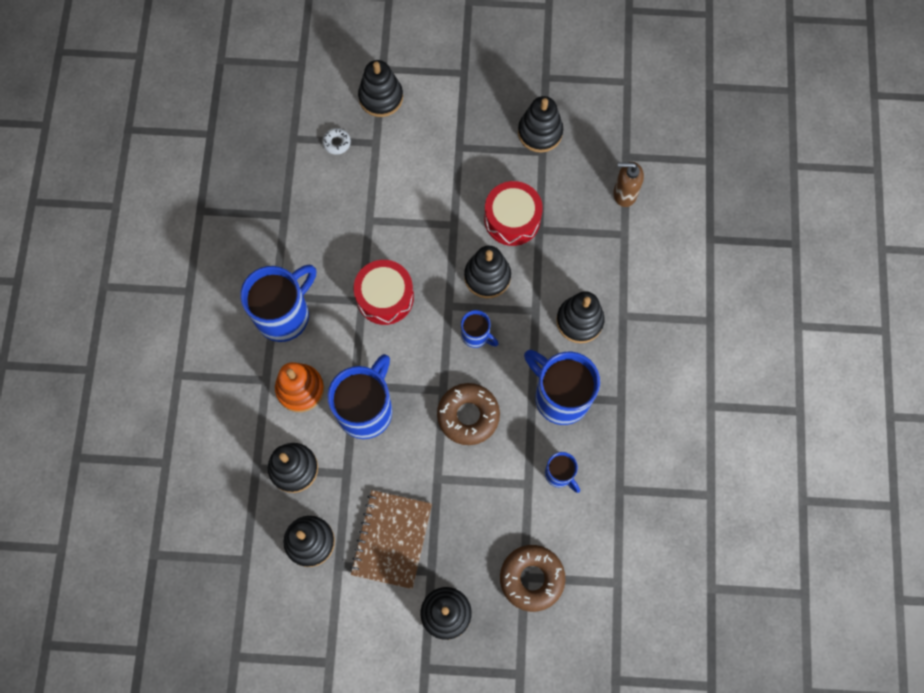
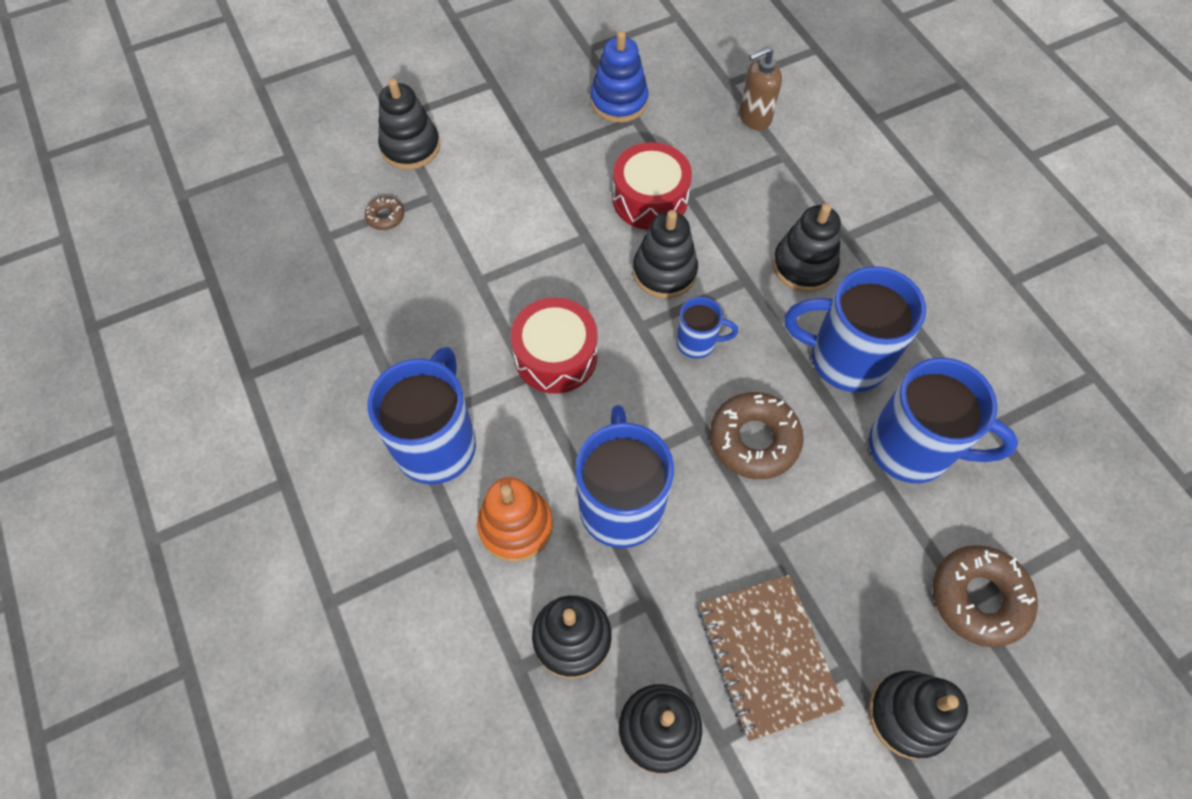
camera: 30 degrees left, 10 degrees down
(337, 143) = (385, 217): white donut -> brown donut
(540, 132) = (619, 101): black stacking toy -> blue stacking toy
(560, 474) = (913, 448): blue mug -> blue mug, size x1.96

